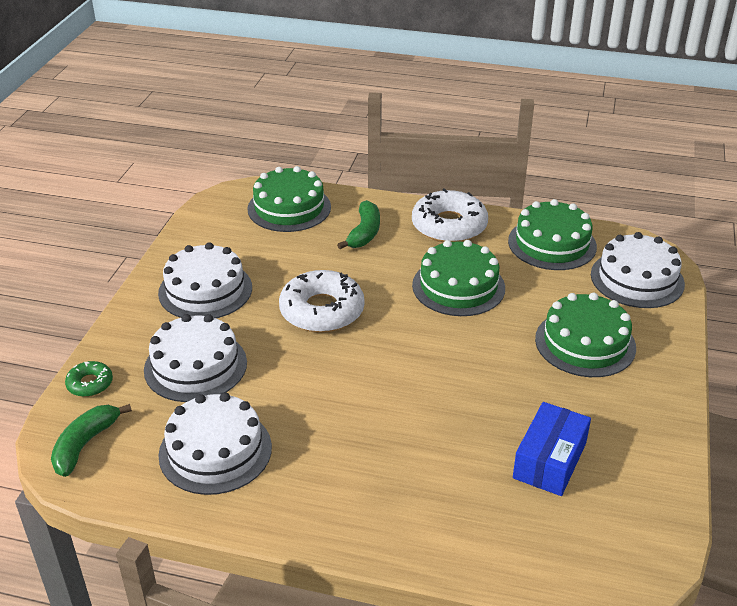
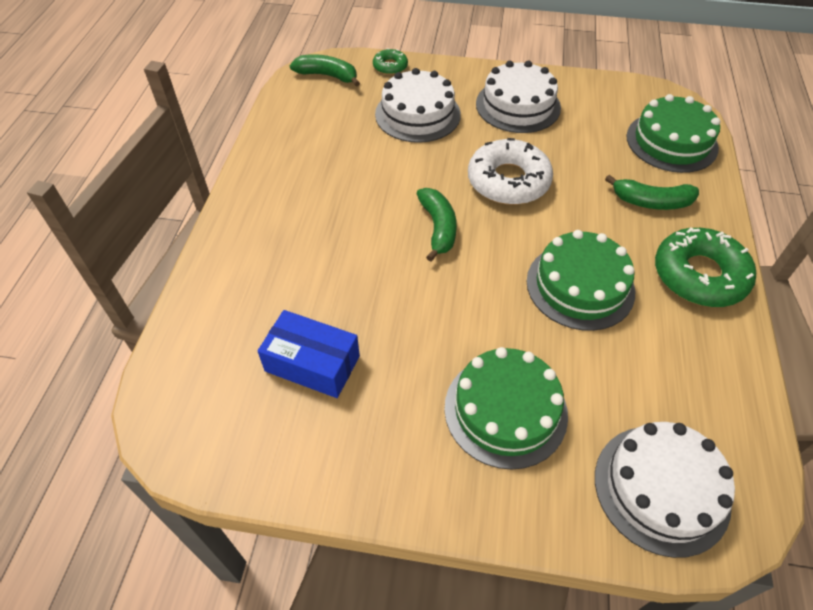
camera: 85 degrees right, 15 degrees up
(215, 451) = (322, 138): white cake -> none
(381, 364) = (438, 228): none -> green banana
(449, 225) = (699, 275): white donut -> green donut
(552, 244) = (706, 385): green cake -> none

